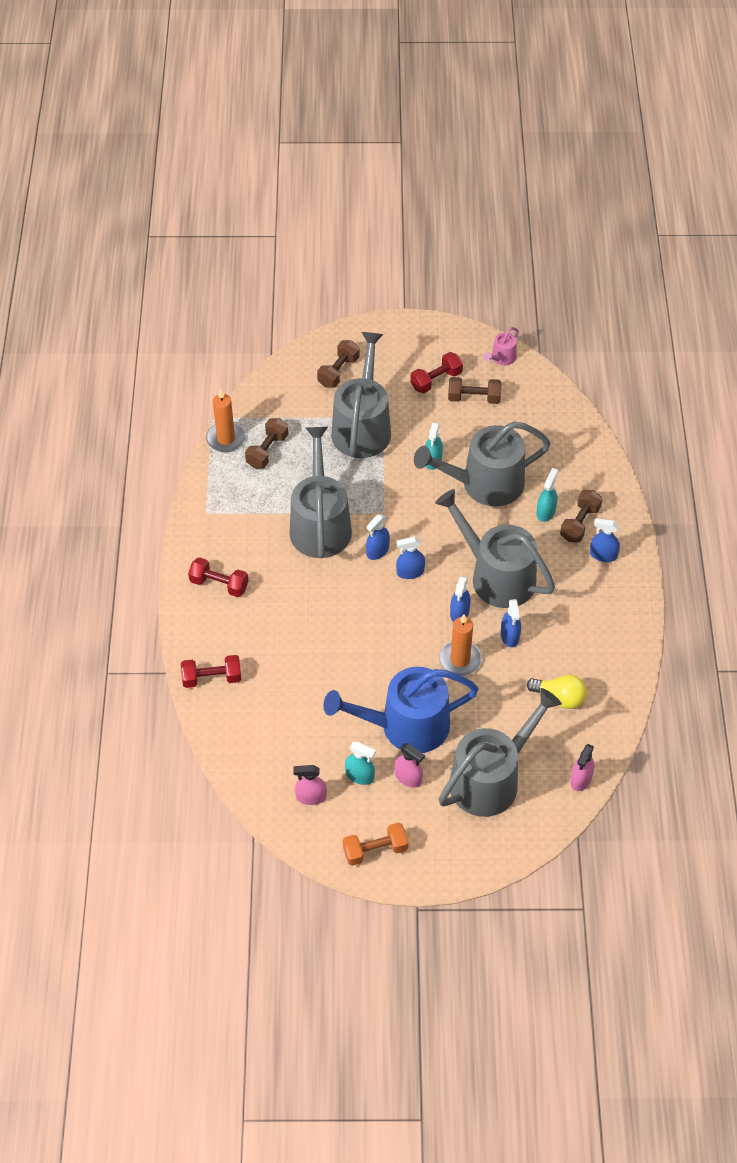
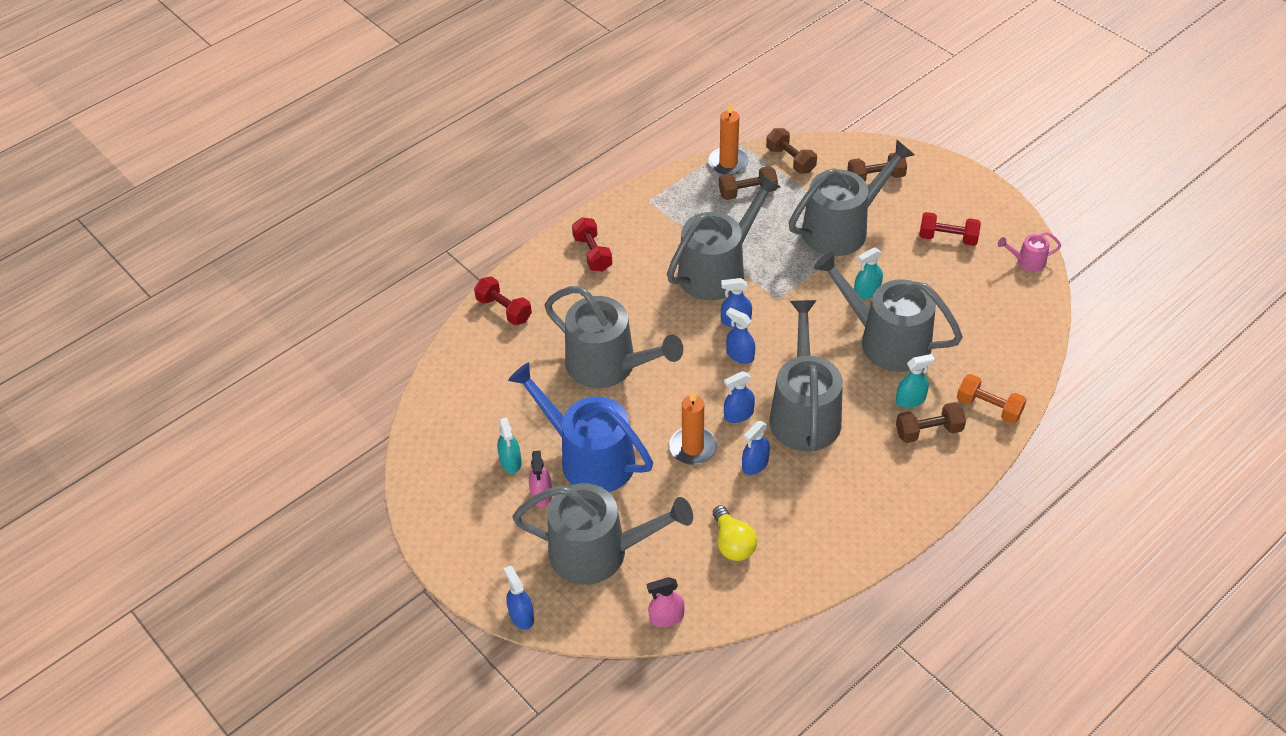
camera: 50 degrees right, 5 degrees down
(311, 797) = (459, 445): pink spray bottle -> none
(336, 653) = (608, 365): none -> grey watering can
(375, 850) = (450, 521): orange dumbbell -> orange dumbbell (988, 407)
(474, 398) = (962, 273): brown dumbbell -> brown dumbbell (790, 160)
(603, 555) = (916, 471): blue spray bottle -> blue spray bottle (521, 616)

